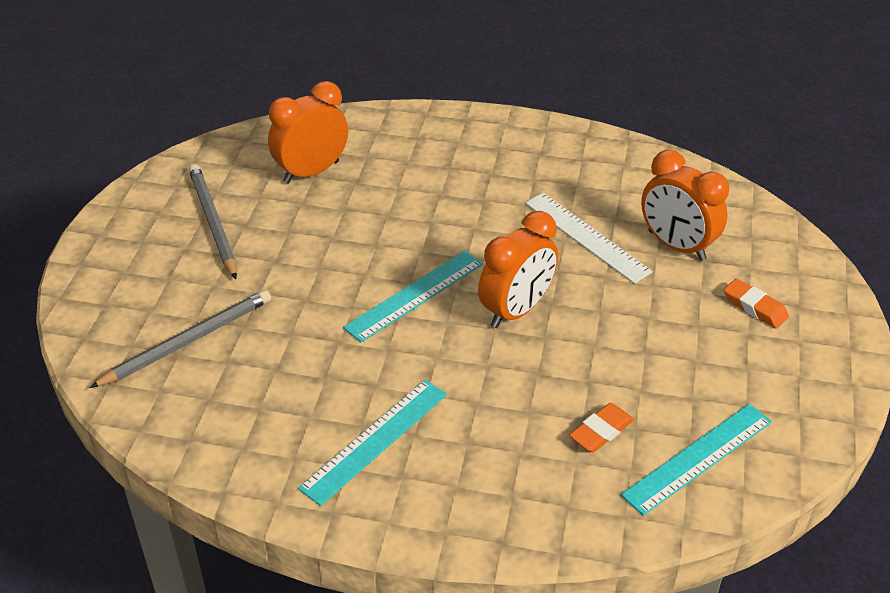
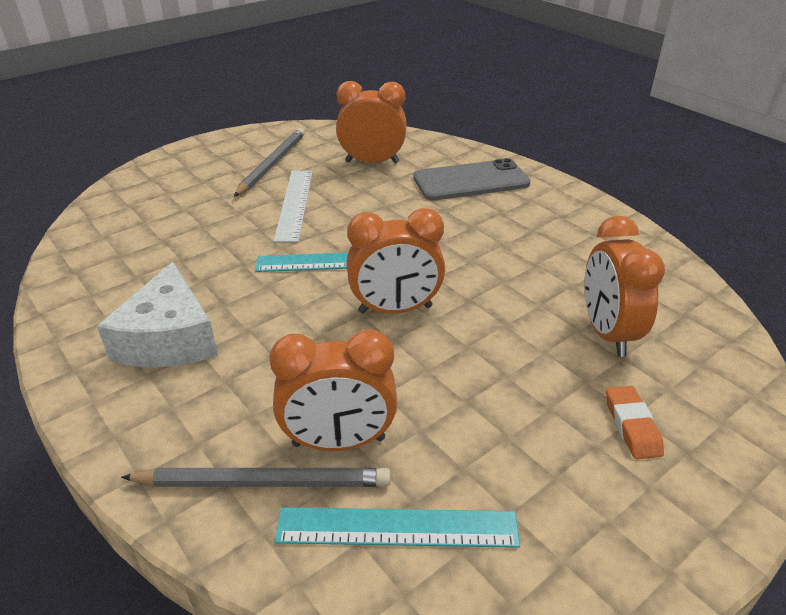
camera: 40 degrees right, 5 degrees down
(187, 341) = (159, 218): grey pencil -> grey pencil (263, 482)
(375, 440) = (169, 339): turquoise ruler -> white cheese
(428, 151) = (471, 181): none -> grey phone
(586, 237) = (527, 287): white ruler -> white ruler (294, 204)
(601, 431) = (339, 442): orange eraser -> orange clock

